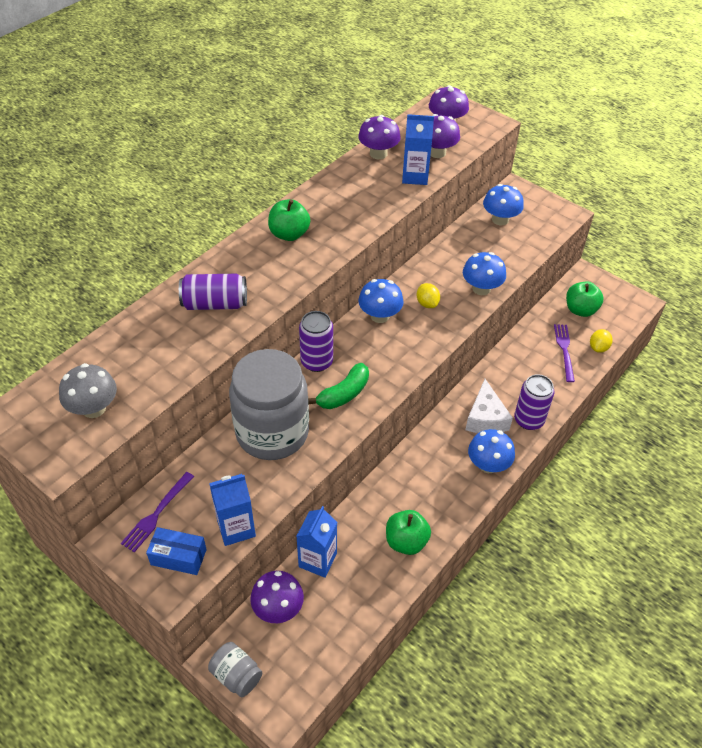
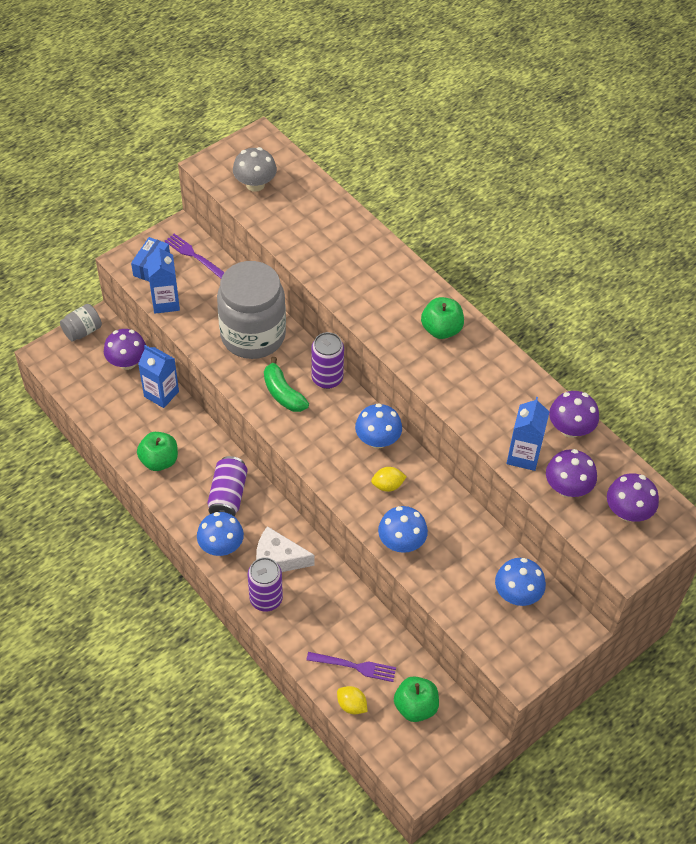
camera: 100 degrees right, 5 degrees up
(215, 304) = (354, 265): purple can -> purple can (228, 495)

